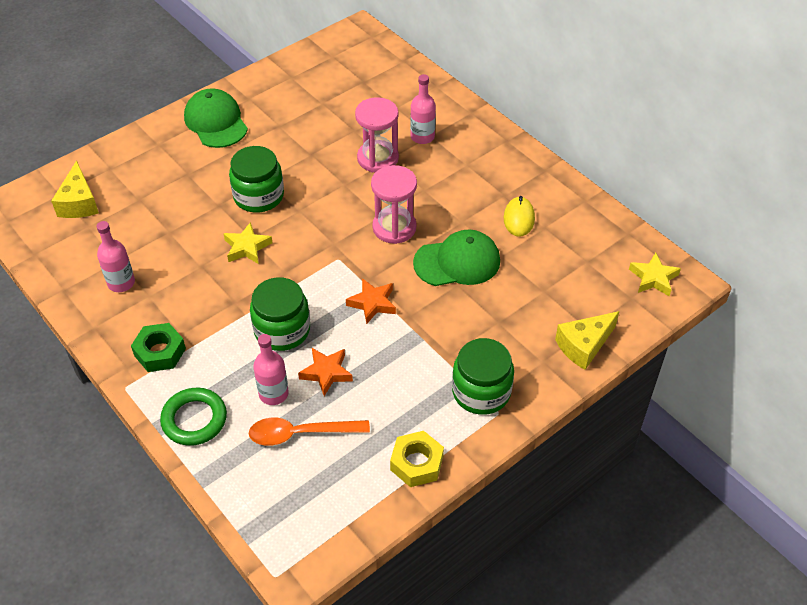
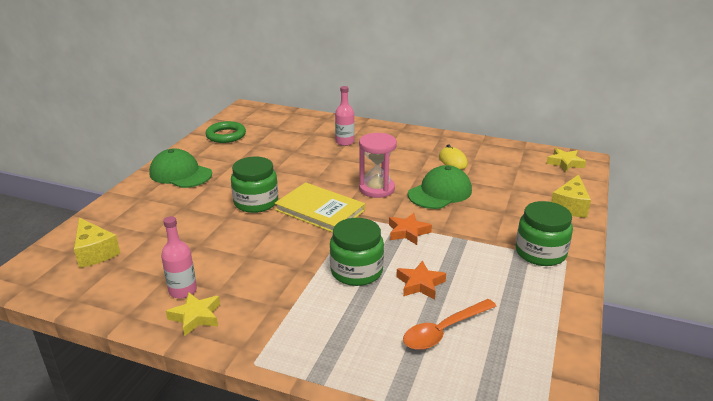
camera: 30 degrees left, 20 degrees down
(160, 352) = (264, 324): green nut -> none
(194, 419) = (343, 359): green ring -> green ring (226, 135)
(247, 247) = (276, 233): yellow star -> yellow star (196, 317)
(273, 394) = (393, 313): pink bottle -> none
(311, 234) = (320, 210): none -> yellow book
(377, 158) = (325, 159): pink hourglass -> none
(417, 463) = (551, 312): yellow nut -> none

